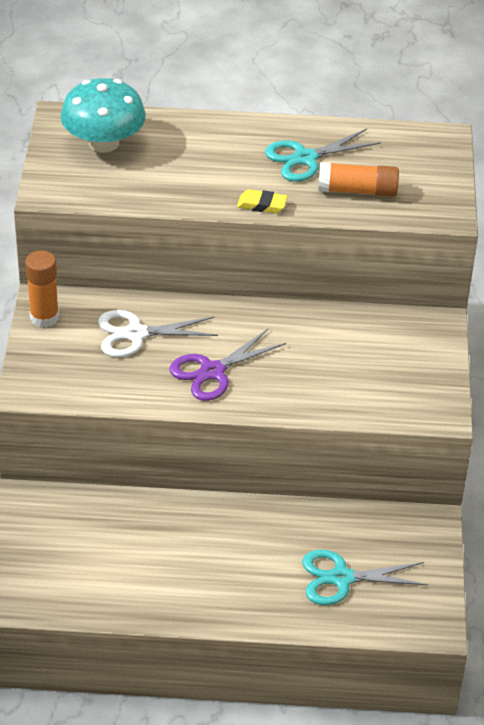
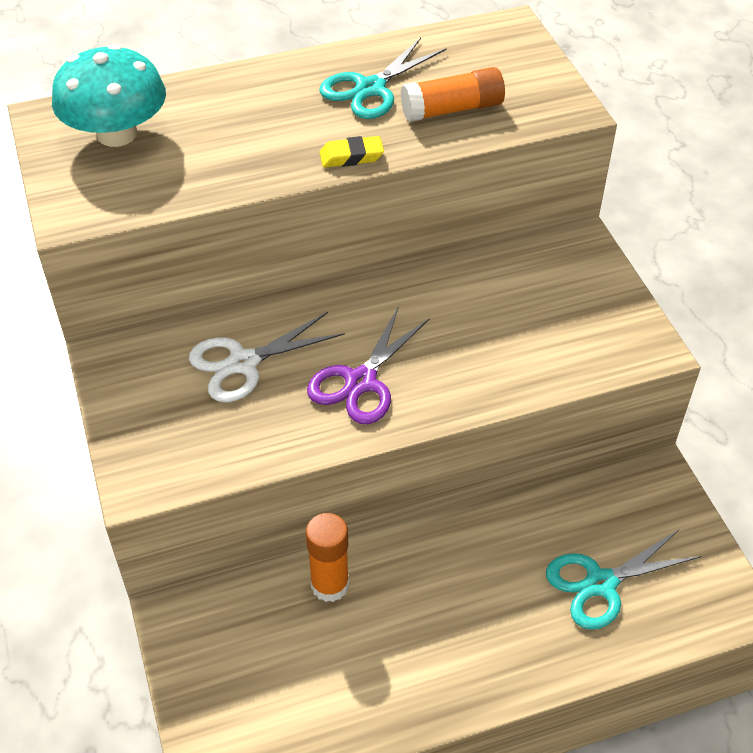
camera: 20 degrees left, 5 degrees up
(44, 317) = (118, 377): orange glue stick -> orange glue stick (330, 585)

